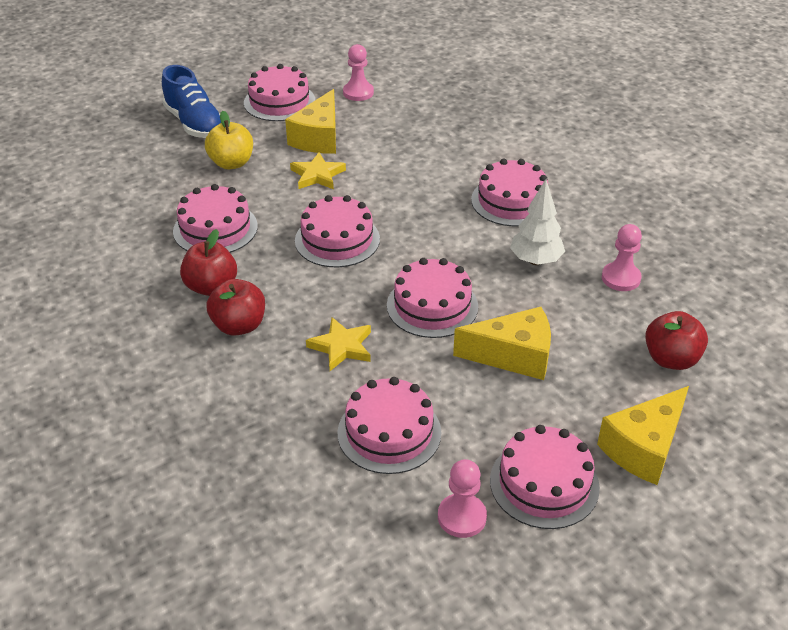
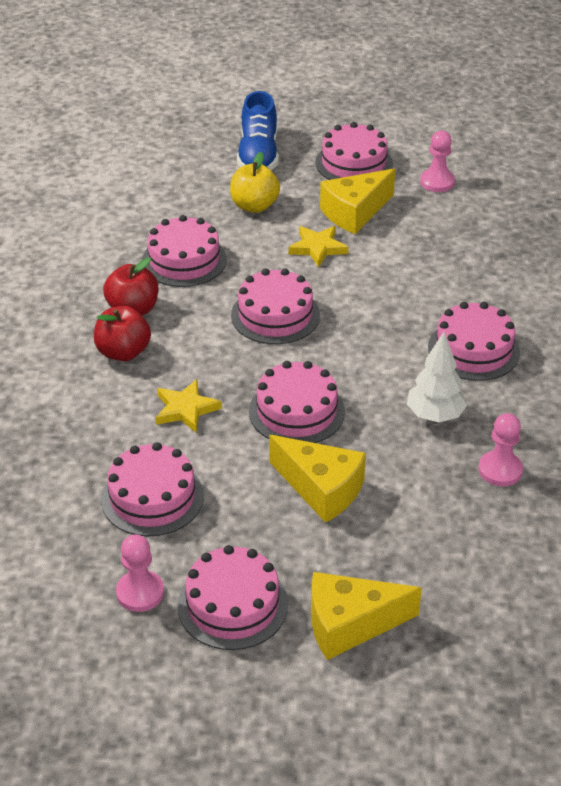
camera: 35 degrees right, 0 degrees up
(671, 359) = (464, 565): red apple -> none

